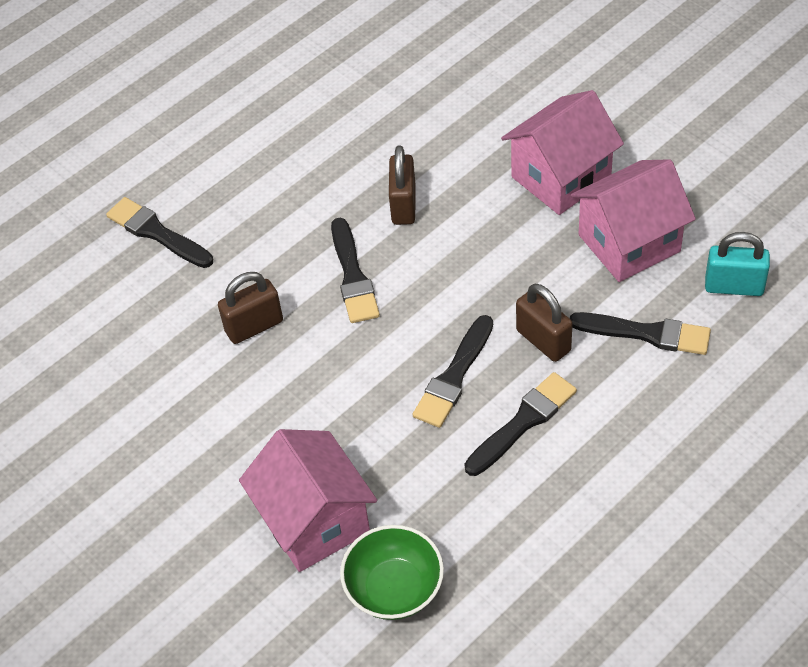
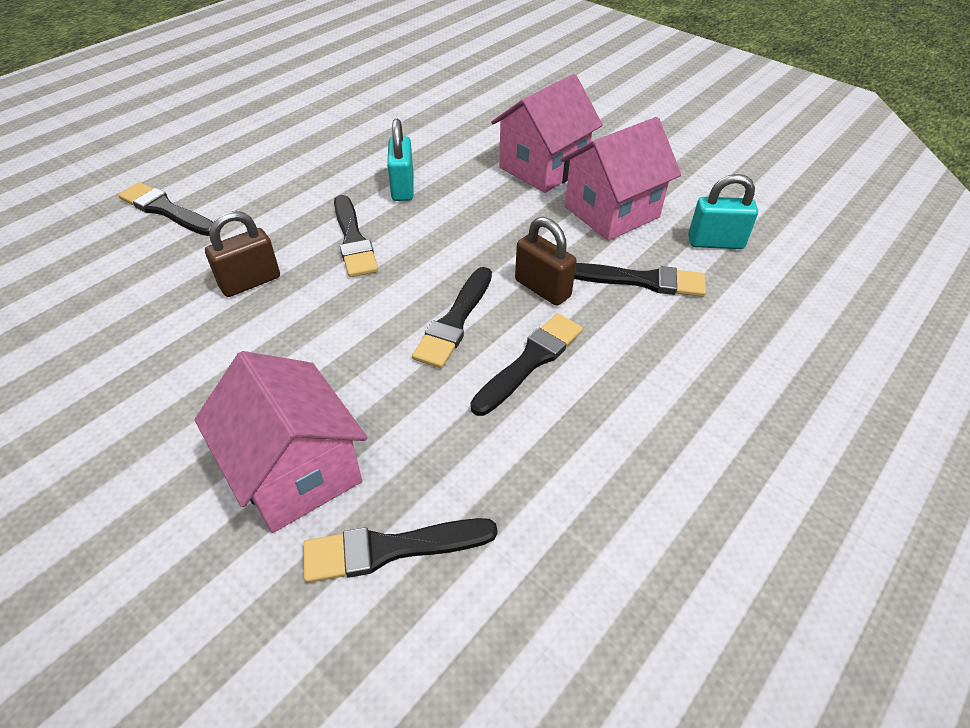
camera: 10 degrees left, 5 degrees down
(394, 588) = (391, 549): green bowl -> black brush
(403, 205) = (402, 187): brown padlock -> turquoise padlock

